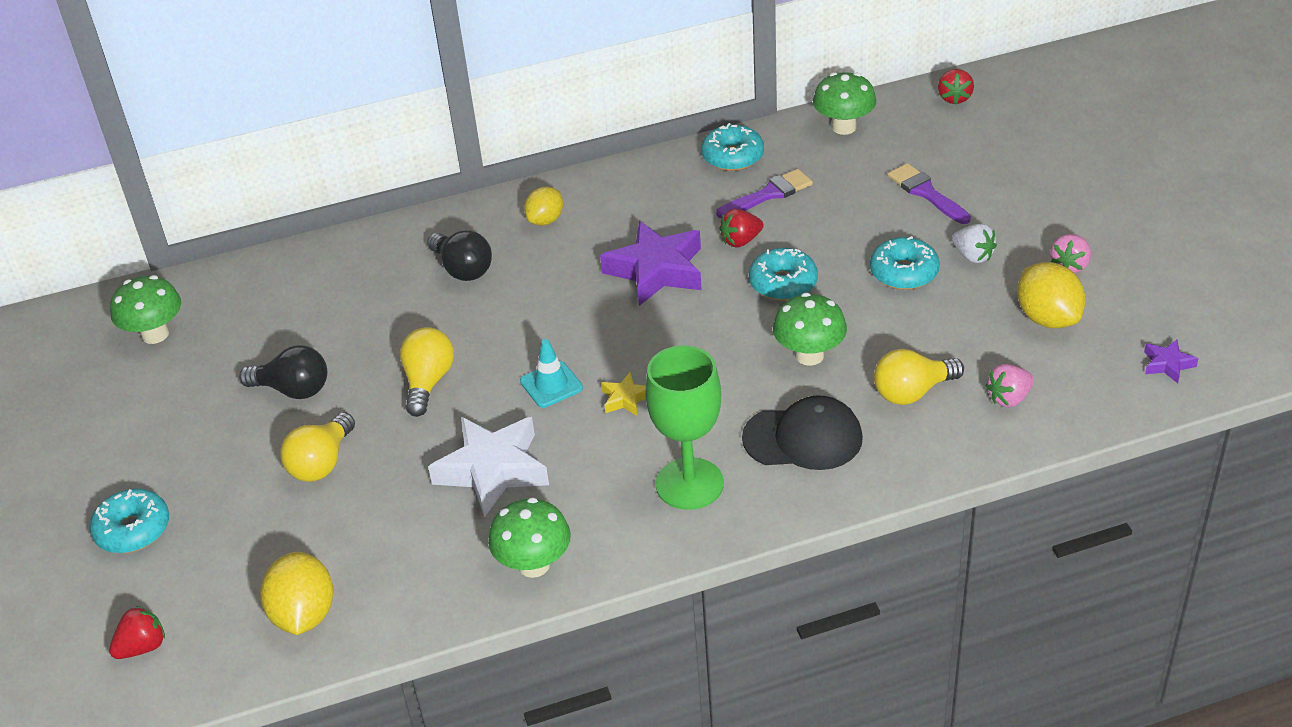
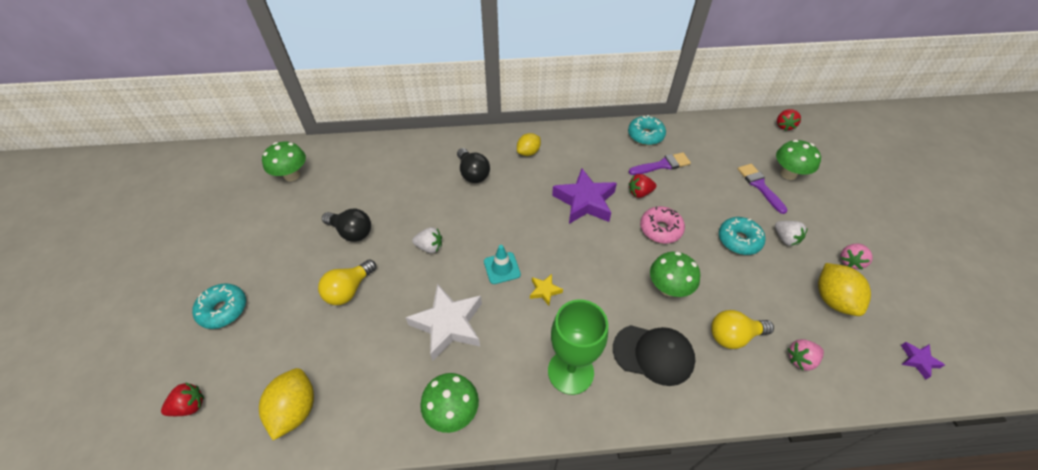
camera: 10 degrees right, 10 degrees up
(428, 382) = (429, 247): yellow light bulb -> white strawberry
(783, 283) = (660, 229): turquoise donut -> pink donut
(844, 127) = (714, 130): green mushroom -> green mushroom (788, 174)

